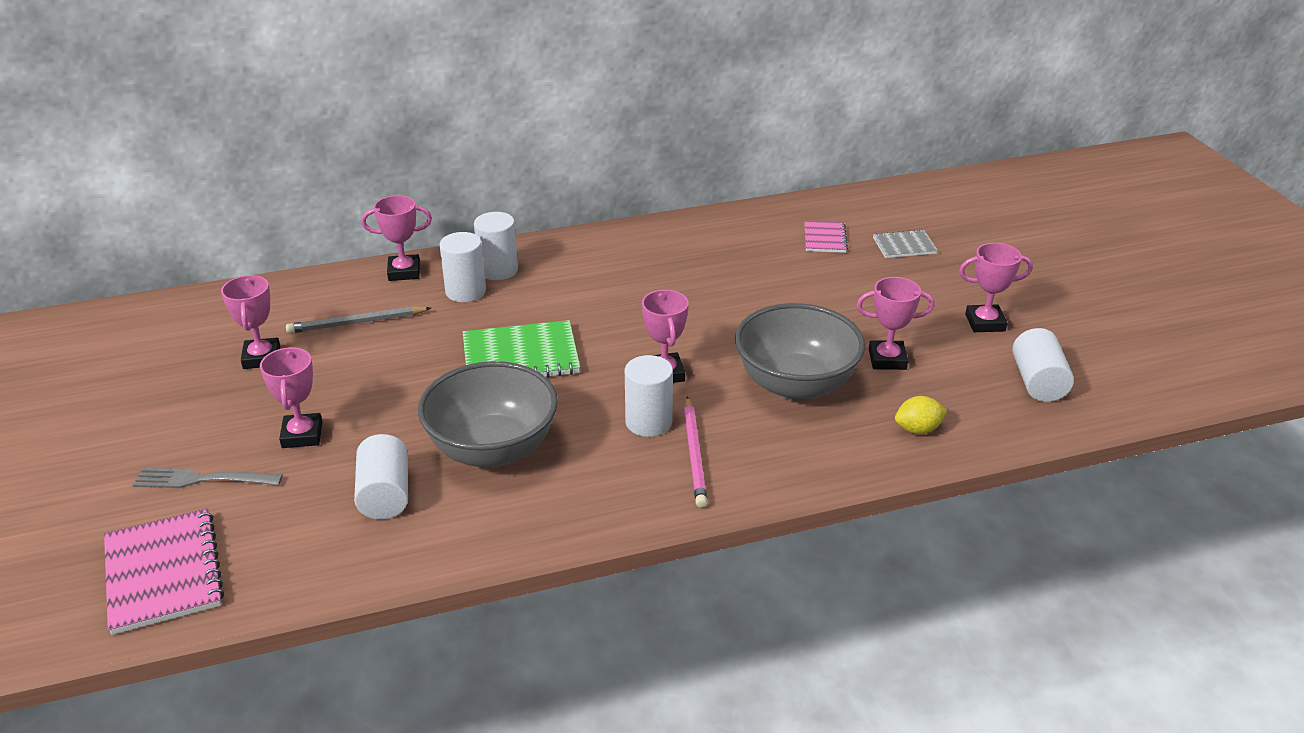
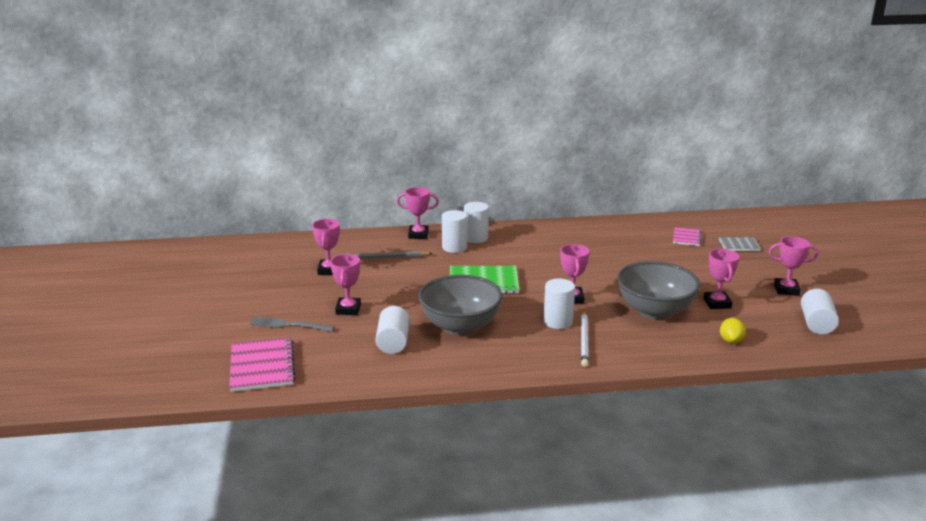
camera: 10 degrees right, 10 degrees down
(694, 454) = (584, 340): pink pencil -> white pencil
(887, 359) = (717, 303): pink trophy -> pink trophy turned 75 degrees clockwise
(917, 429) = (730, 341): yellow lemon -> yellow lemon turned 75 degrees counterclockwise

